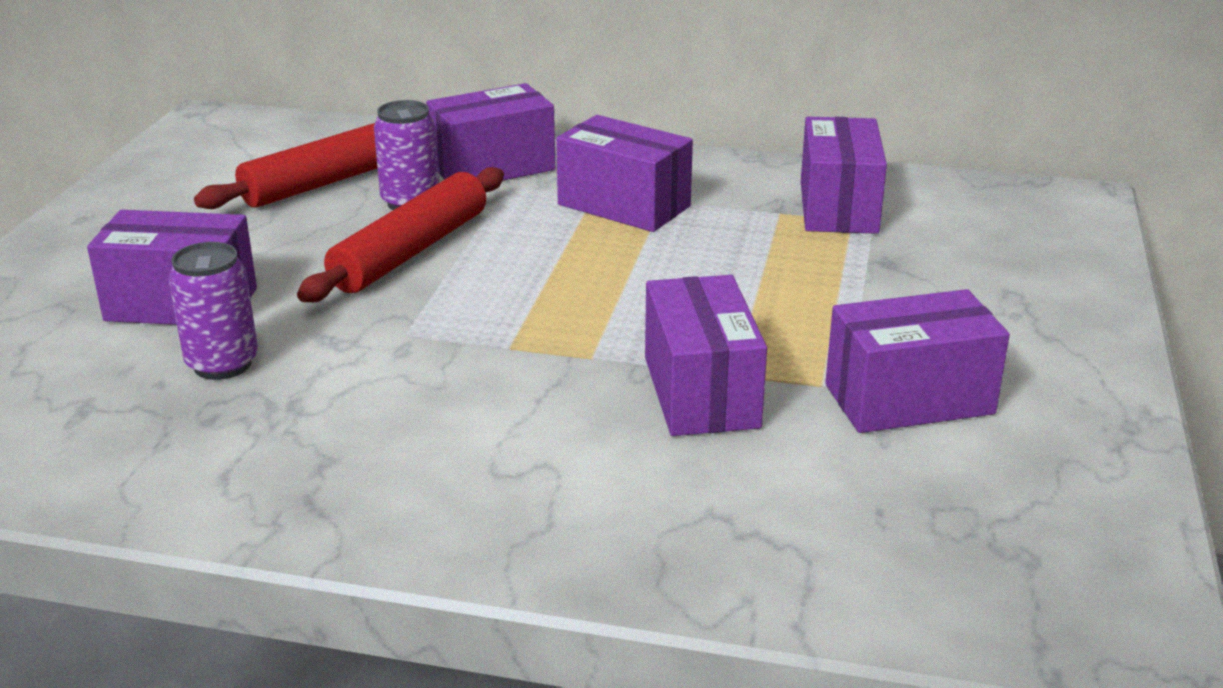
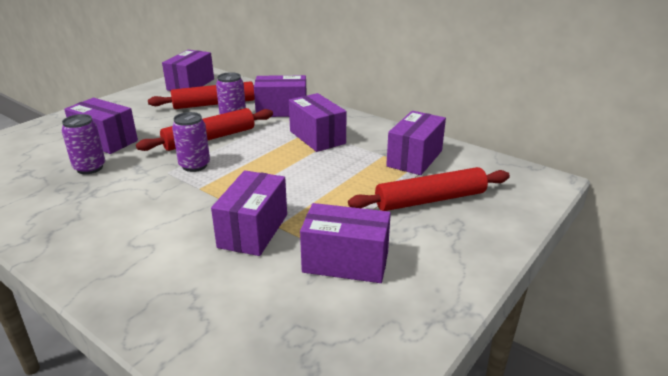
camera: 25 degrees right, 0 degrees up
(221, 149) = (191, 84): none -> purple box
(446, 309) = (195, 165): none -> purple can
(935, 270) = (430, 200): none -> red rolling pin

